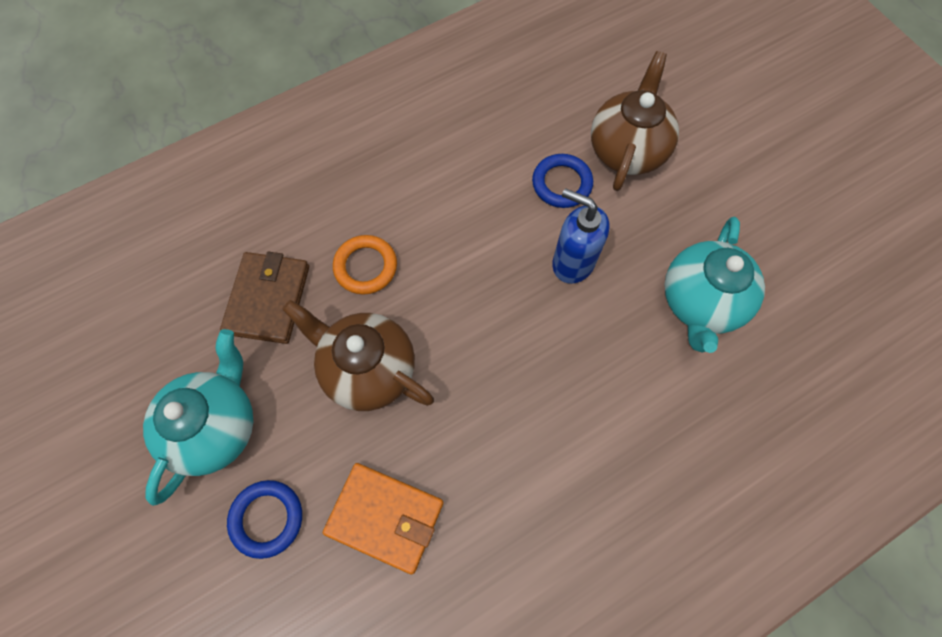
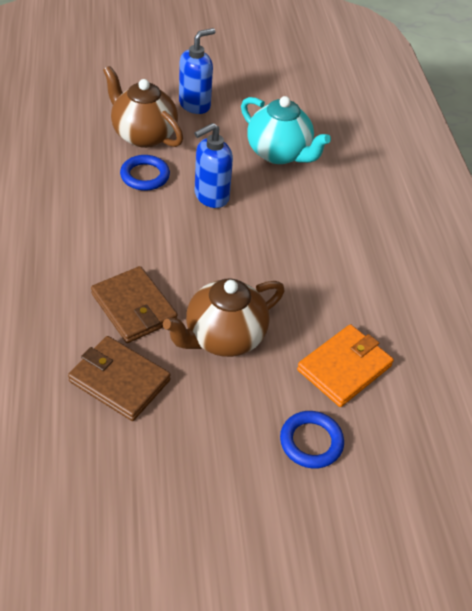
camera: 70 degrees left, 20 degrees down
(215, 426) = (214, 454): turquoise teapot -> none
(365, 267) = (134, 307): orange ring -> brown wallet
(720, 173) = (195, 105): none -> blue soap dispenser

